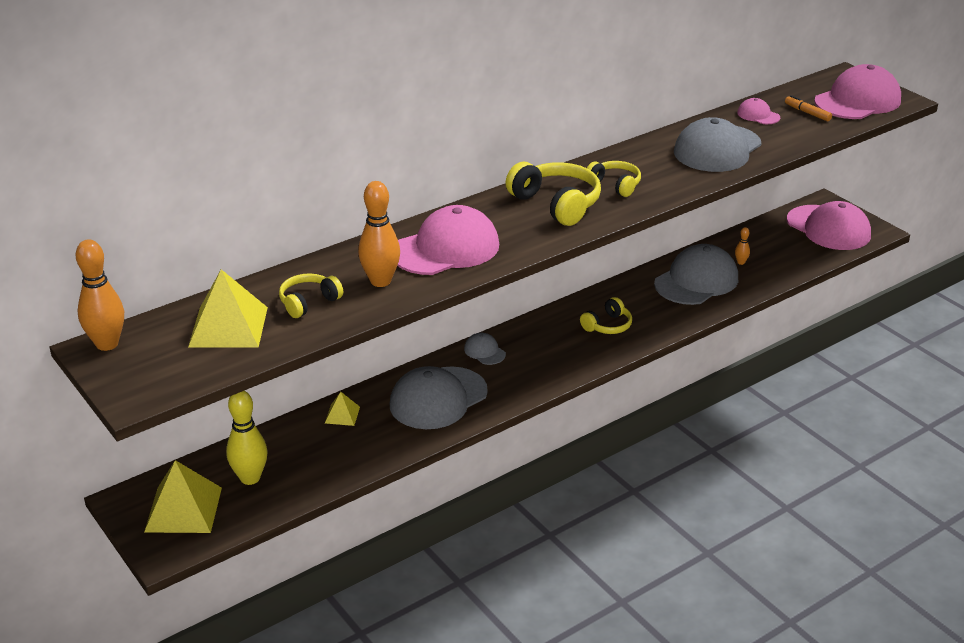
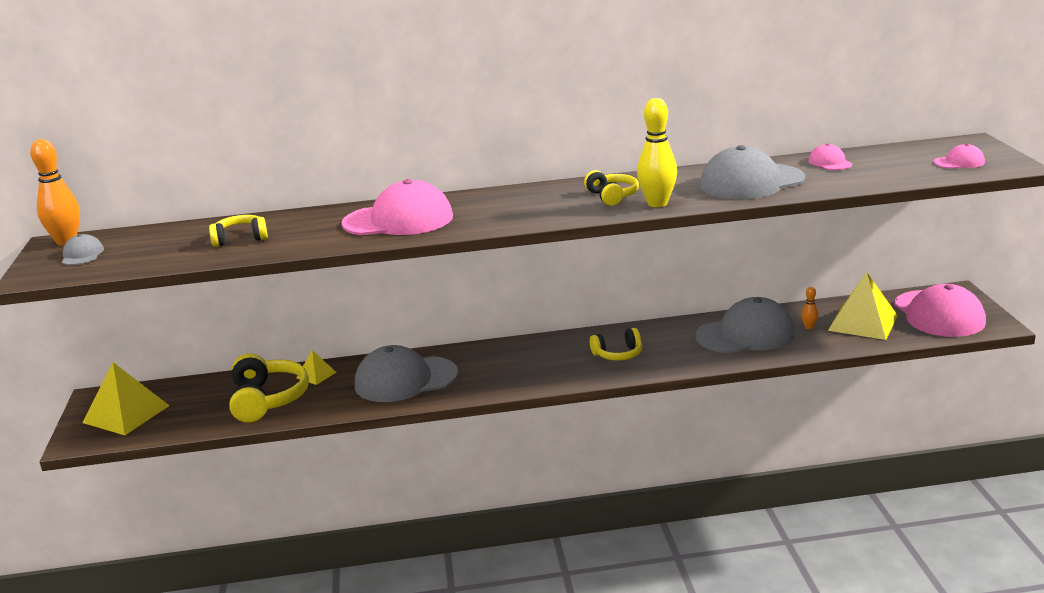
camera: 30 degrees right, 10 degrees down
(228, 326) = (161, 244): yellow pyramid -> yellow pyramid (863, 323)
(250, 478) = (197, 404): yellow bowling pin -> yellow bowling pin (657, 203)
(380, 281) = (314, 234): orange bowling pin -> none
(484, 351) = (484, 353): grey cap -> grey cap (82, 255)
(556, 204) = (538, 203): yellow headphones -> yellow headphones (267, 400)
(807, 113) = (887, 166): orange marker -> none
(857, 101) = (959, 162): pink cap -> pink cap, size x0.46

